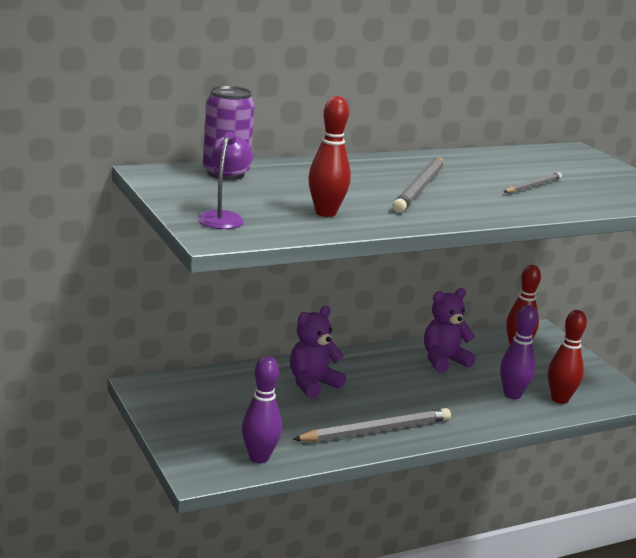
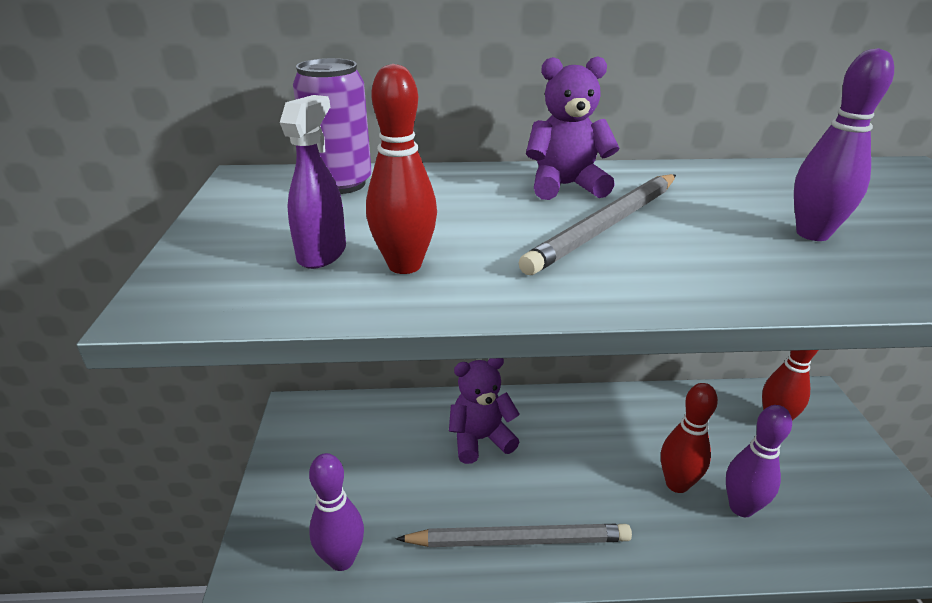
camera: 25 degrees right, 10 degrees up
(223, 217) = (236, 262): purple lamp -> none
(270, 210) = (322, 254): none -> purple spray bottle
(443, 361) = (664, 427): purple teddy bear -> purple teddy bear (565, 186)
(533, 186) = (812, 234): grey pencil -> purple bowling pin
(559, 399) = (813, 530): red bowling pin -> red bowling pin (677, 484)

